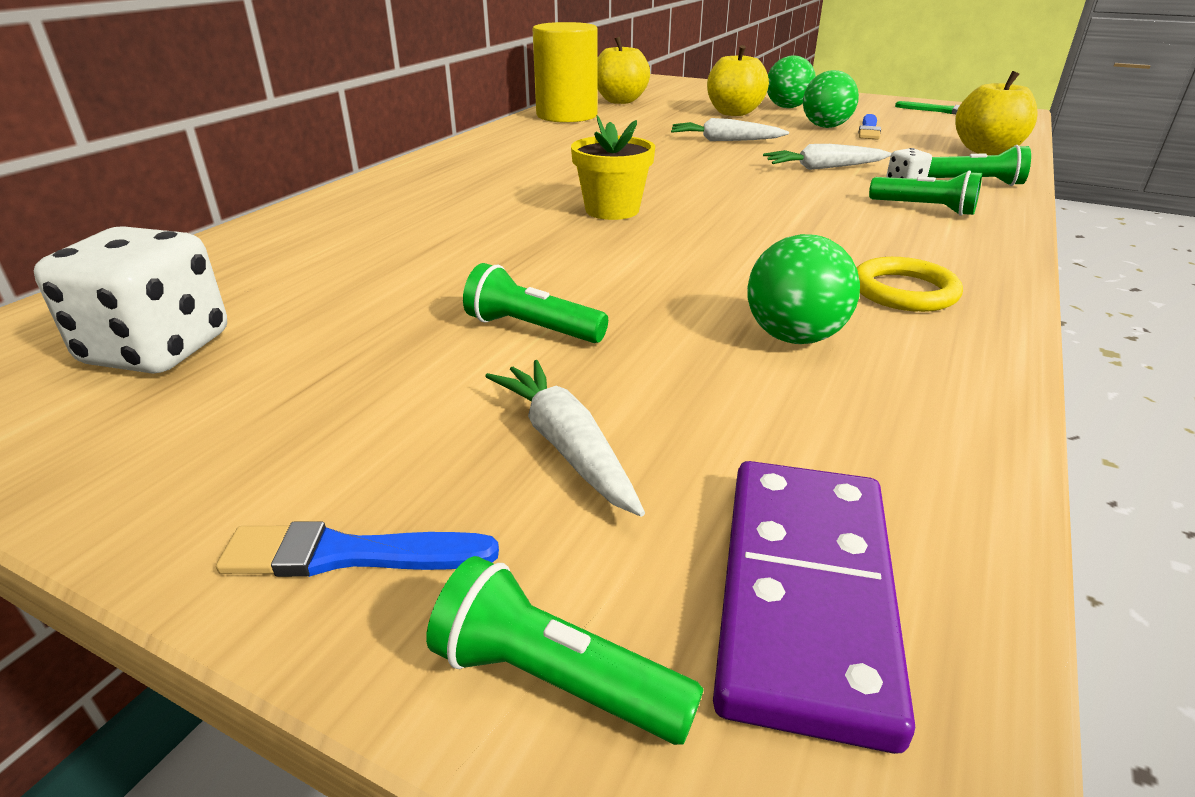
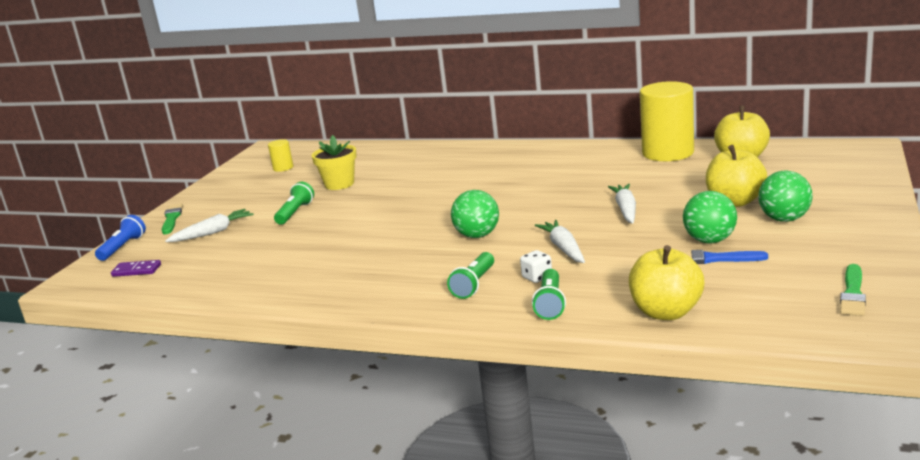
camera: 85 degrees right, 10 degrees down
(158, 350) = (283, 168): white dice -> yellow cylinder
(349, 554) = (172, 218): blue brush -> green brush
(555, 680) = (123, 247): green flashlight -> blue flashlight
(612, 210) = (443, 202): yellow flower pot -> yellow flower pot (339, 184)
(794, 337) = (284, 258): green ball -> green ball (477, 235)
(805, 595) = (136, 270): purple domino -> purple domino, size x0.50
(904, 291) = (333, 280): yellow ring -> none

